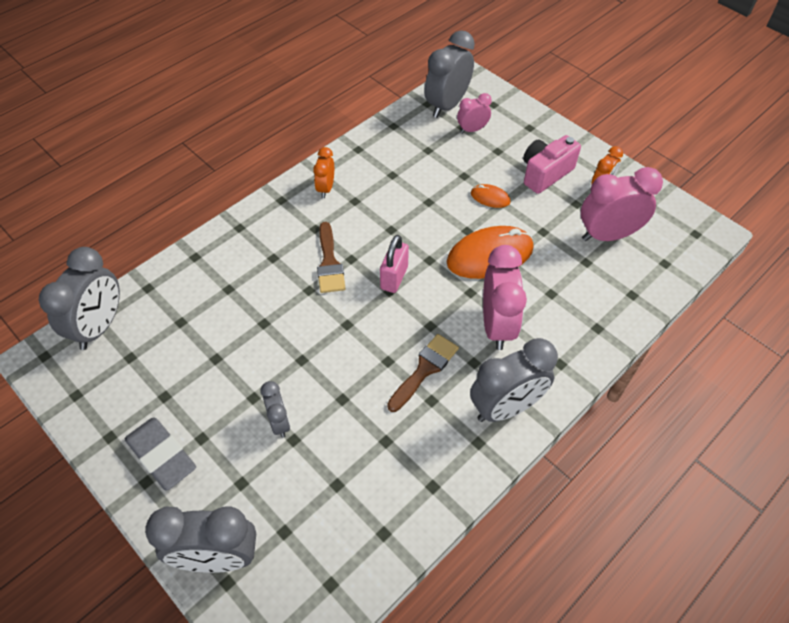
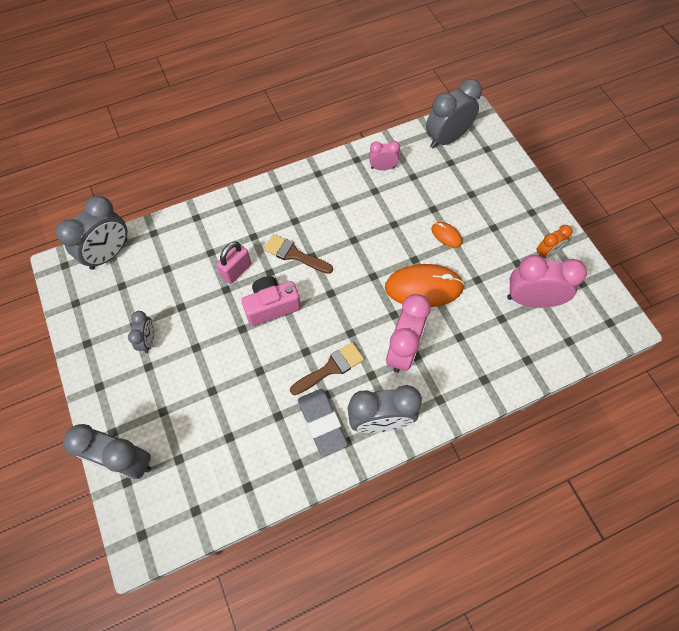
camera: 20 degrees right, 10 degrees up
(161, 456) = (116, 371): grey eraser -> grey eraser (322, 423)
(279, 422) = (207, 373): grey clock -> grey clock (148, 340)
(325, 188) = (317, 187): orange clock -> none
(329, 263) = (294, 254): brown brush -> brown brush turned 105 degrees clockwise
(394, 278) = (339, 283): pink padlock -> pink padlock (236, 271)
(472, 130) = (458, 168): pink clock -> pink clock (382, 167)
(545, 174) = (503, 227): pink camera -> pink camera (271, 306)

